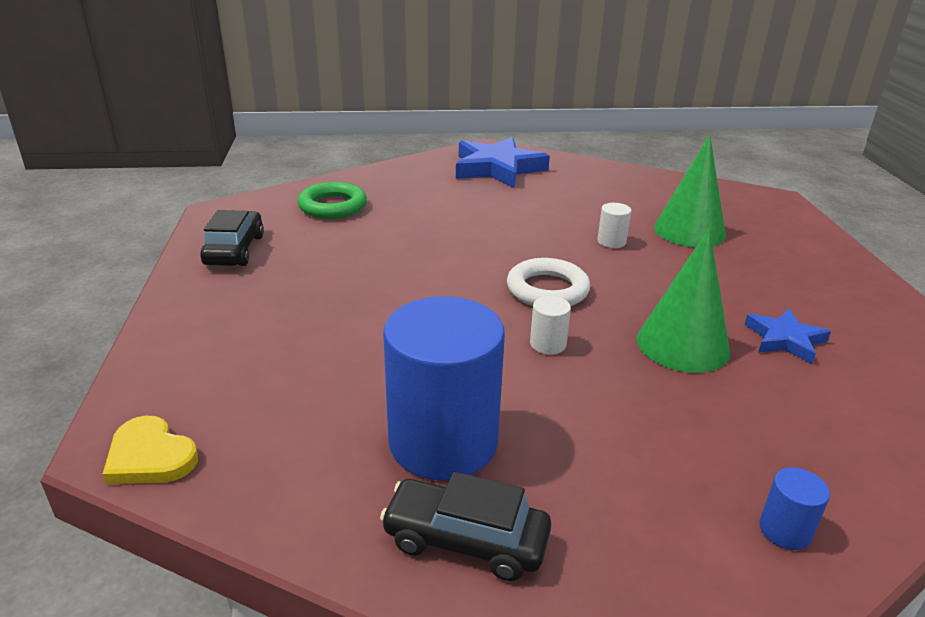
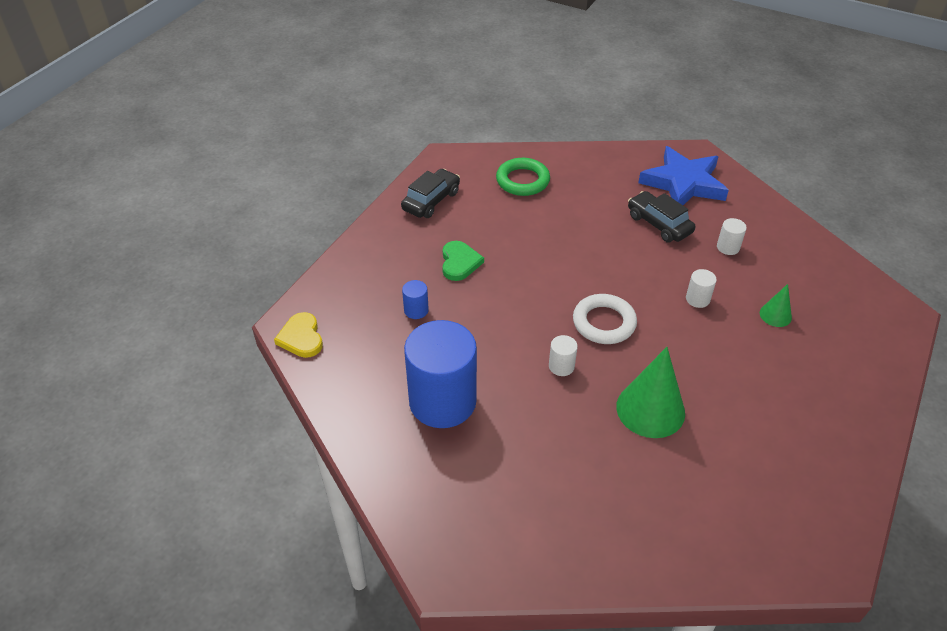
camera: 35 degrees right, 15 degrees up
(325, 293) = (459, 262): none -> green heart
(465, 540) = (408, 461): black car -> black car (659, 224)
(590, 198) = (728, 247): none -> white cylinder
(689, 231) = (775, 315): green cone -> green cone, size x0.51
(785, 339) = (730, 441): blue star -> none
(785, 530) = (573, 548): blue cylinder -> blue cylinder (416, 310)

